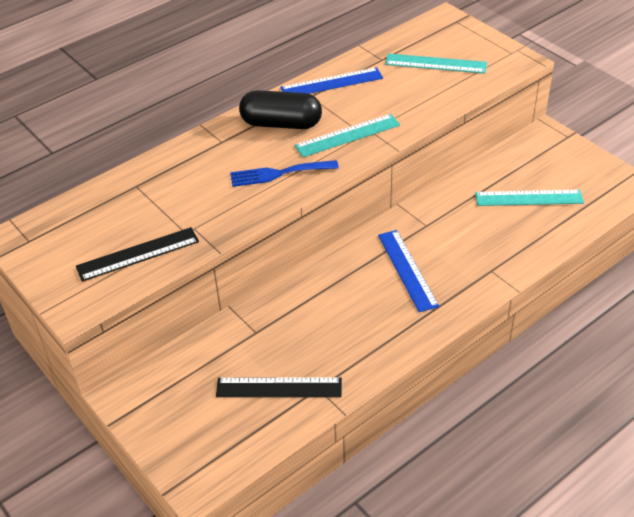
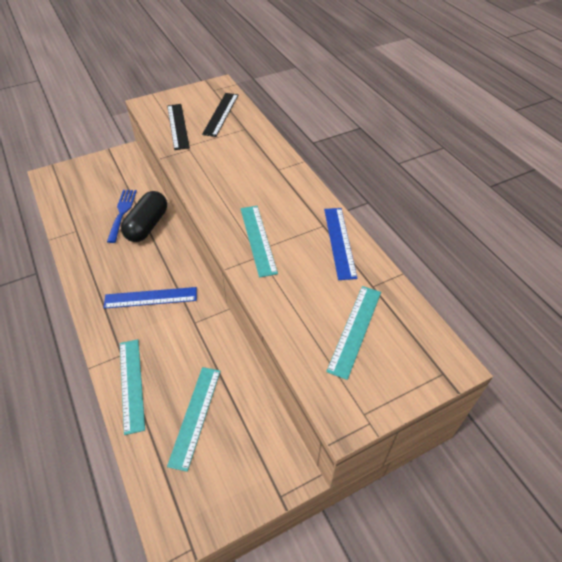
camera: 100 degrees right, 5 degrees up
(278, 173) = (226, 193): blue fork -> blue fork (122, 212)
(279, 387) = (88, 213): black ruler -> black ruler (221, 114)
(281, 124) = (289, 203): black capsule -> black capsule (147, 225)
(520, 251) = (131, 384): none -> turquoise ruler

